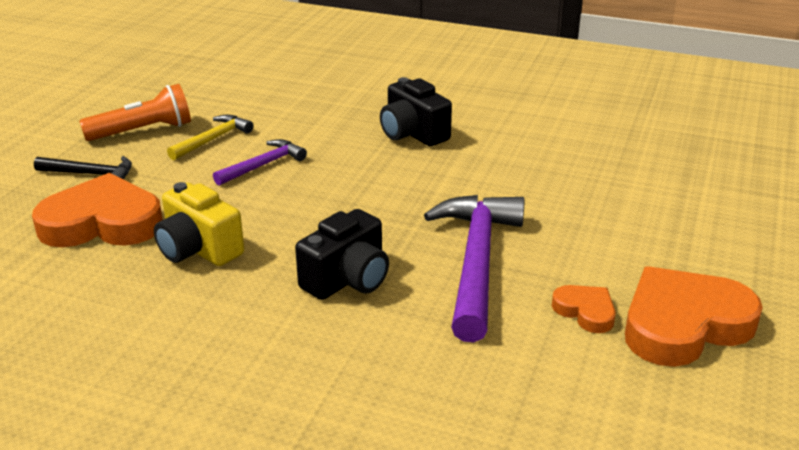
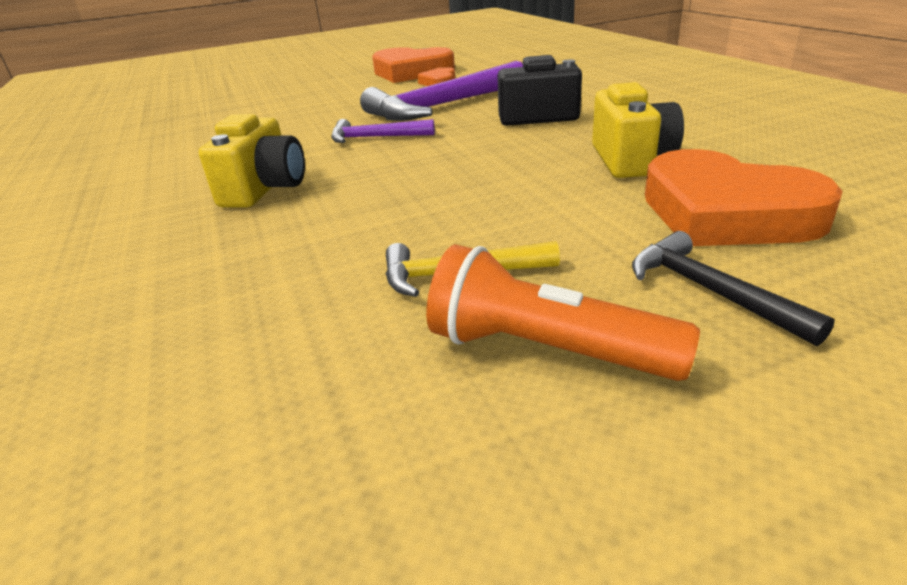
camera: 130 degrees left, 0 degrees up
(263, 165) = (458, 212): purple hammer -> purple hammer (375, 138)
(413, 134) = (265, 189): black camera -> yellow camera

